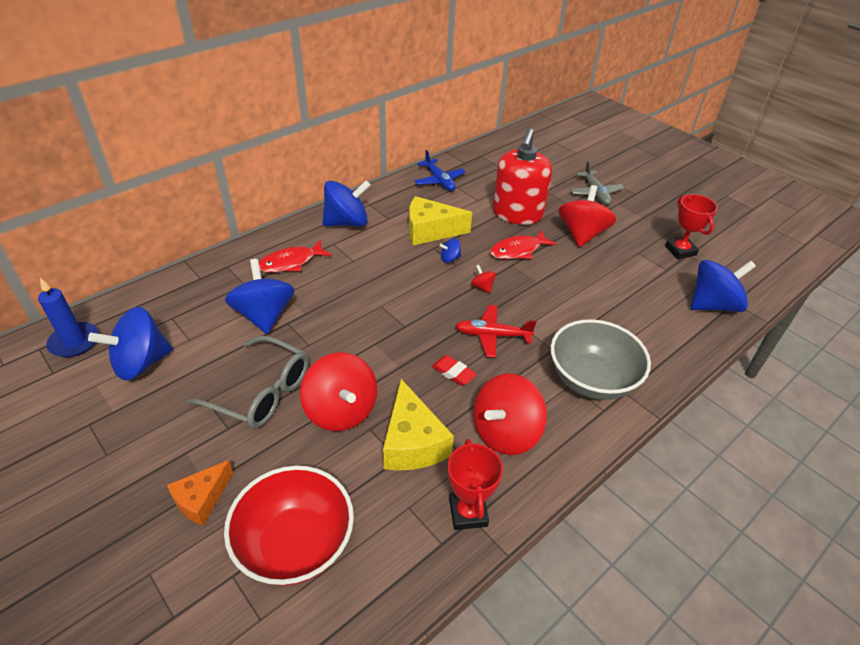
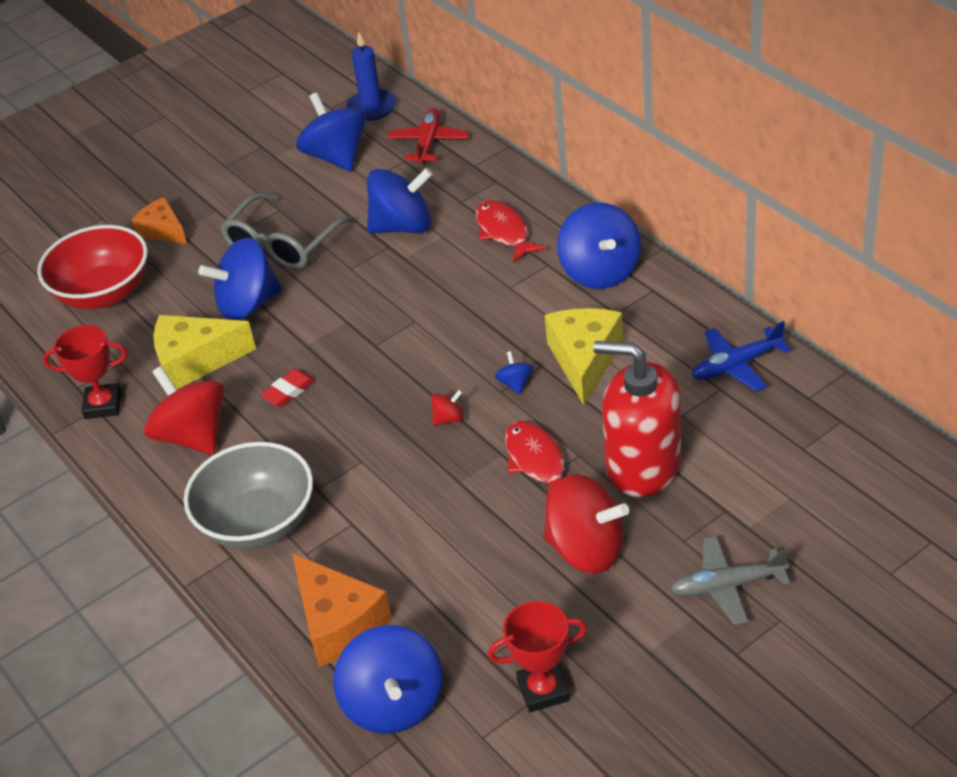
camera: 100 degrees right, 0 degrees up
(341, 411) = (248, 304): red spinning top -> blue spinning top
(492, 335) = (349, 428): red plane -> red plane (428, 143)
(665, 331) = (338, 623): none -> orange cheese

